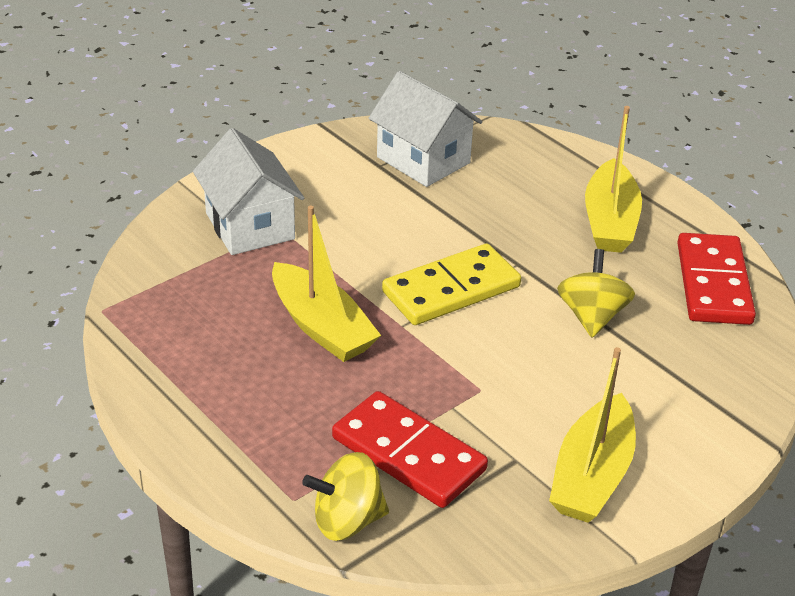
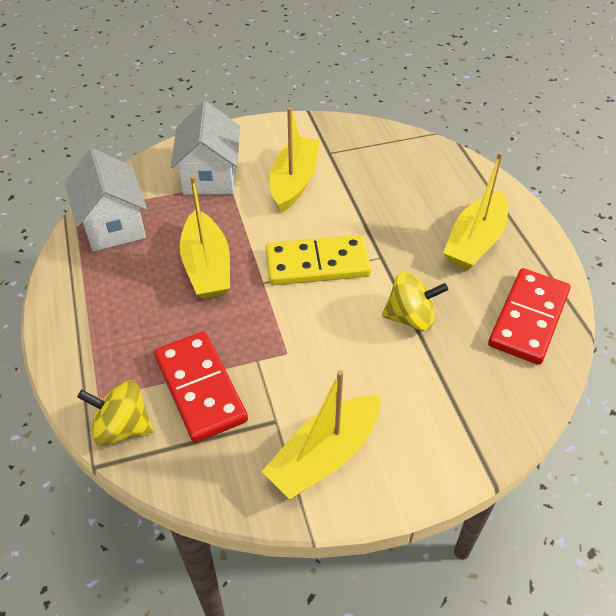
camera: 25 degrees right, 10 degrees up
(360, 207) = (294, 181): none -> yellow boat
(423, 160) = (363, 156): white house -> white house (113, 225)
(592, 316) = (410, 318): yellow spinning top -> yellow spinning top turned 60 degrees clockwise

